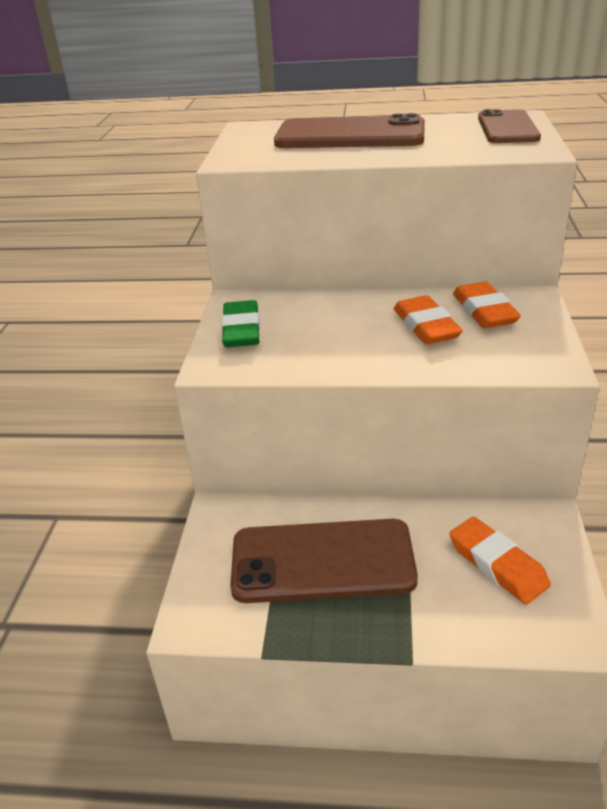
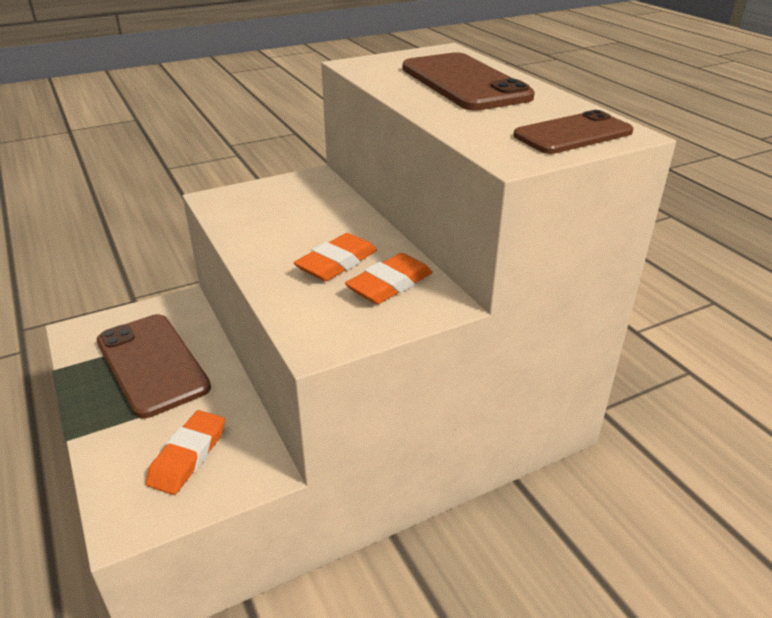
camera: 55 degrees right, 0 degrees up
(241, 330) = (270, 192): green eraser -> none

